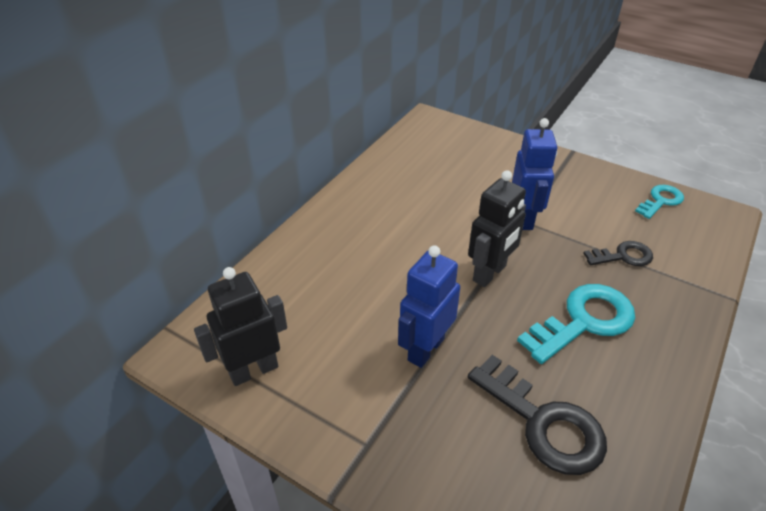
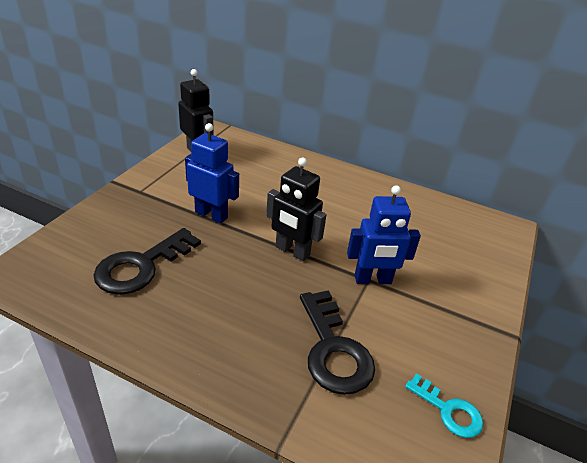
camera: 80 degrees right, 5 degrees down
(584, 321) = (240, 304): turquoise key -> none
(623, 256) = (333, 349): black key -> black key, size x1.72

